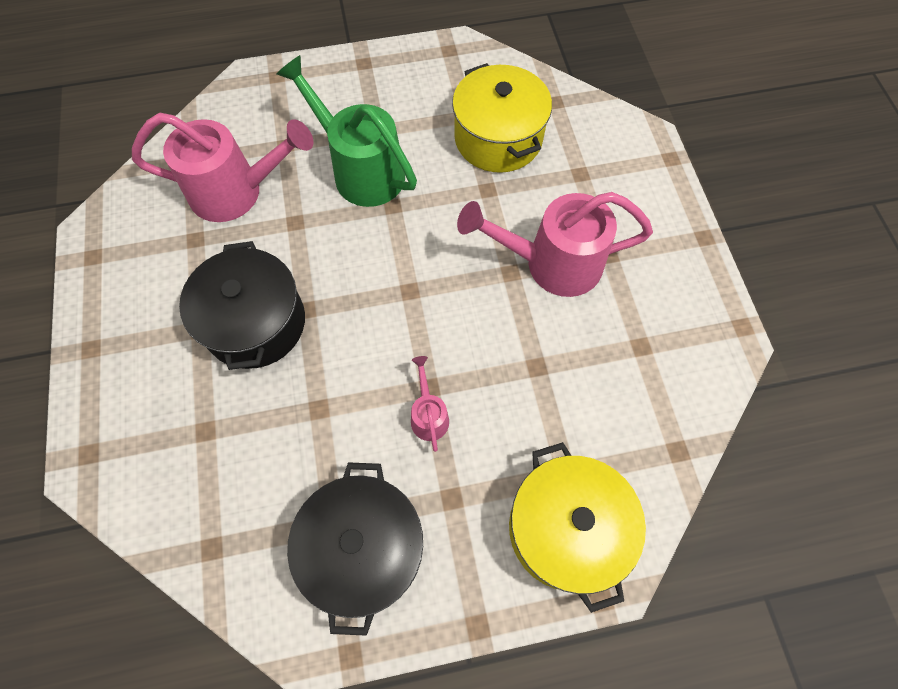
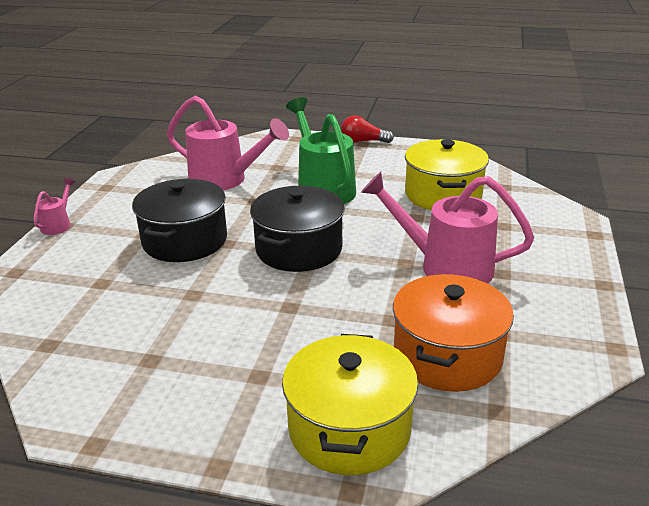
camera: 25 degrees right, 35 degrees down
(362, 59) = (363, 141): none -> red light bulb
(364, 548) = (161, 382): black pot -> black pot (299, 249)
(429, 415) = (277, 322): pink watering can -> pink watering can (58, 225)
(607, 397) = (447, 356): none -> orange pot

